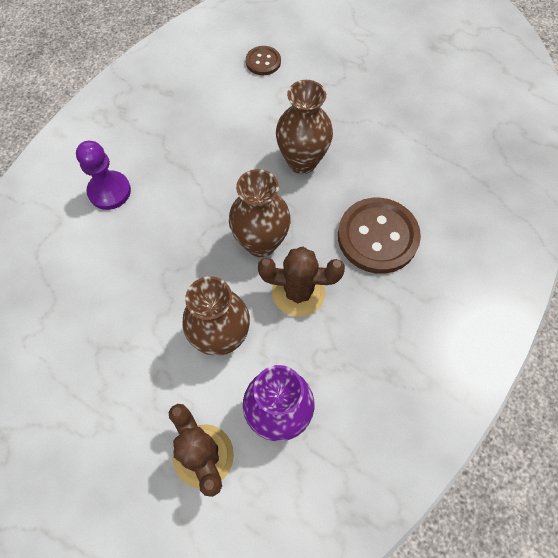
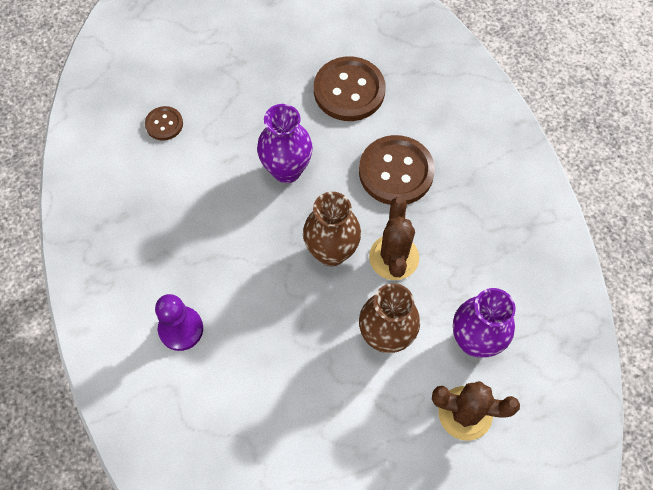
camera: 50 degrees left, 0 degrees up
(298, 292) = (394, 257): brown cactus -> brown cactus turned 45 degrees counterclockwise
(302, 161) = (286, 170): brown vase -> purple vase
(415, 151) = (349, 90): none -> brown button

